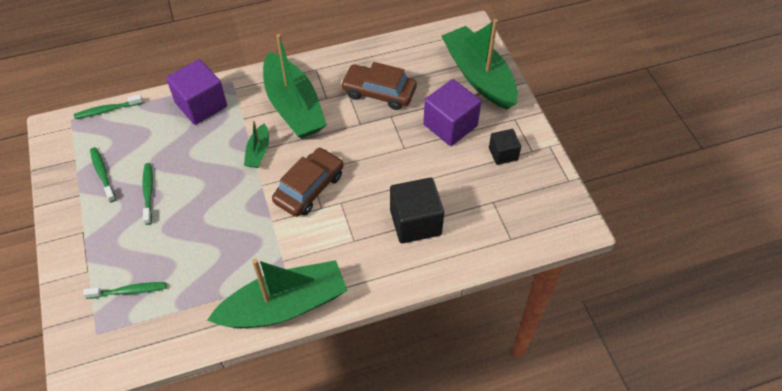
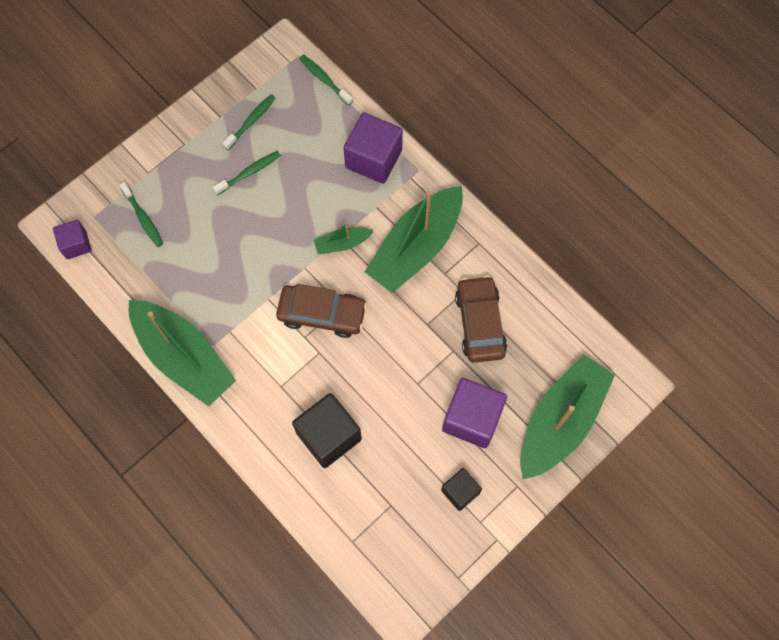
camera: 65 degrees right, 15 degrees up
(113, 360) = (76, 244): none -> purple cube

